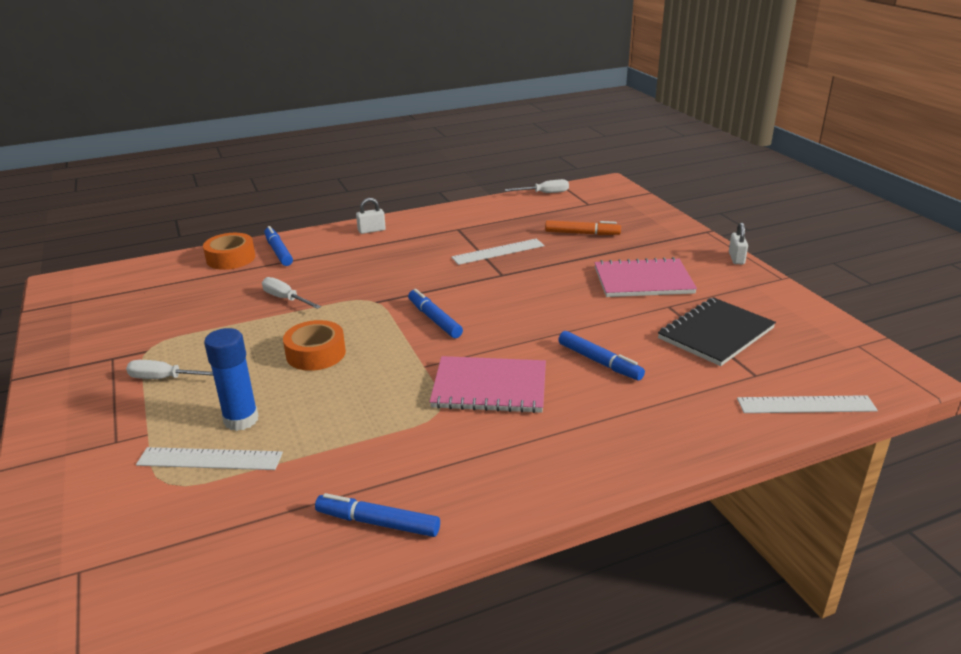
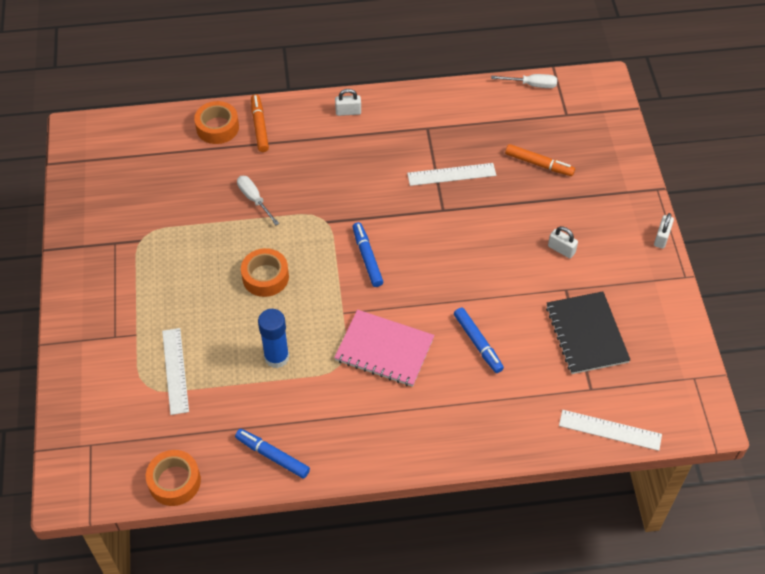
camera: 15 degrees right, 25 degrees up
(165, 378) = (151, 278): white screwdriver -> none
(210, 459) = (175, 370): white ruler -> white ruler turned 60 degrees clockwise
(227, 588) = (174, 481): none -> orange tape
(241, 420) = (200, 337): blue glue stick -> blue glue stick (276, 357)
(278, 251) = (259, 126): blue marker -> orange marker
(643, 281) = (561, 249): pink notebook -> white padlock
(716, 333) = (586, 334): black notebook -> black notebook turned 75 degrees counterclockwise

